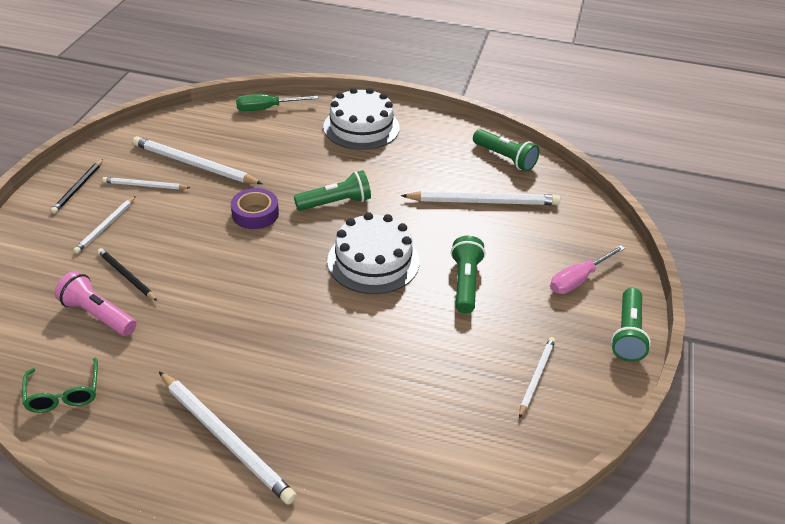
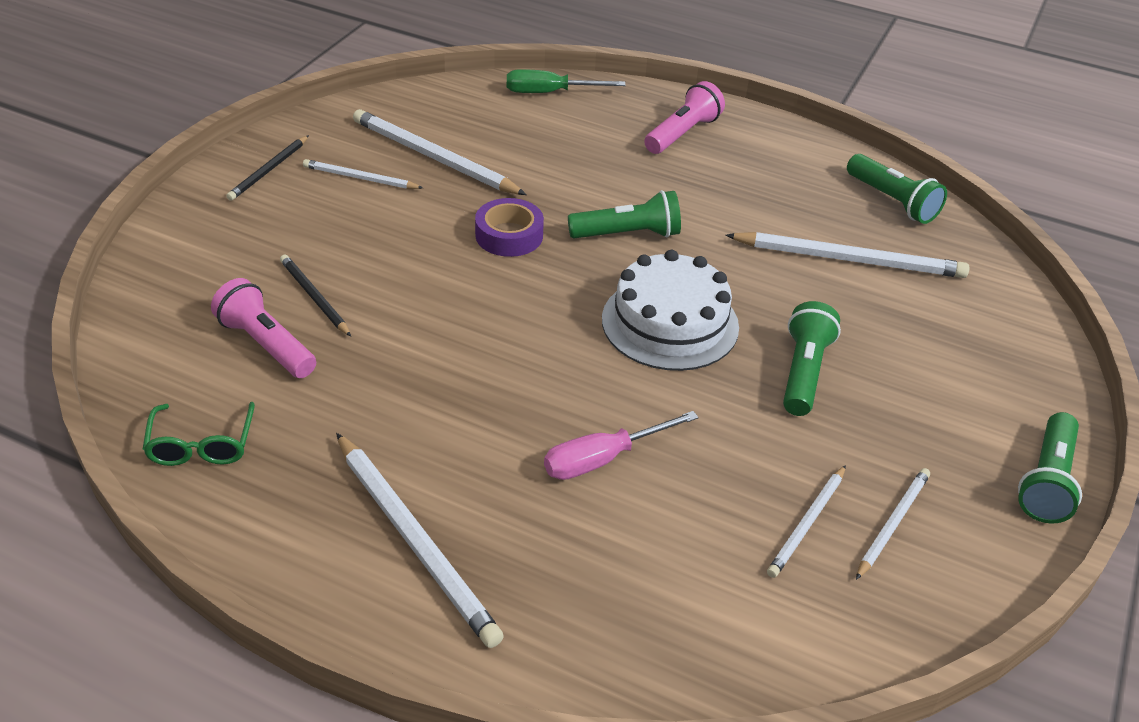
camera: 10 degrees right, 0 degrees up
(105, 226) = (297, 226): white pencil -> white pencil (807, 524)
(361, 127) = (682, 133): white cake -> pink flashlight
(578, 279) = (980, 391): pink screwdriver -> pink screwdriver (603, 459)

